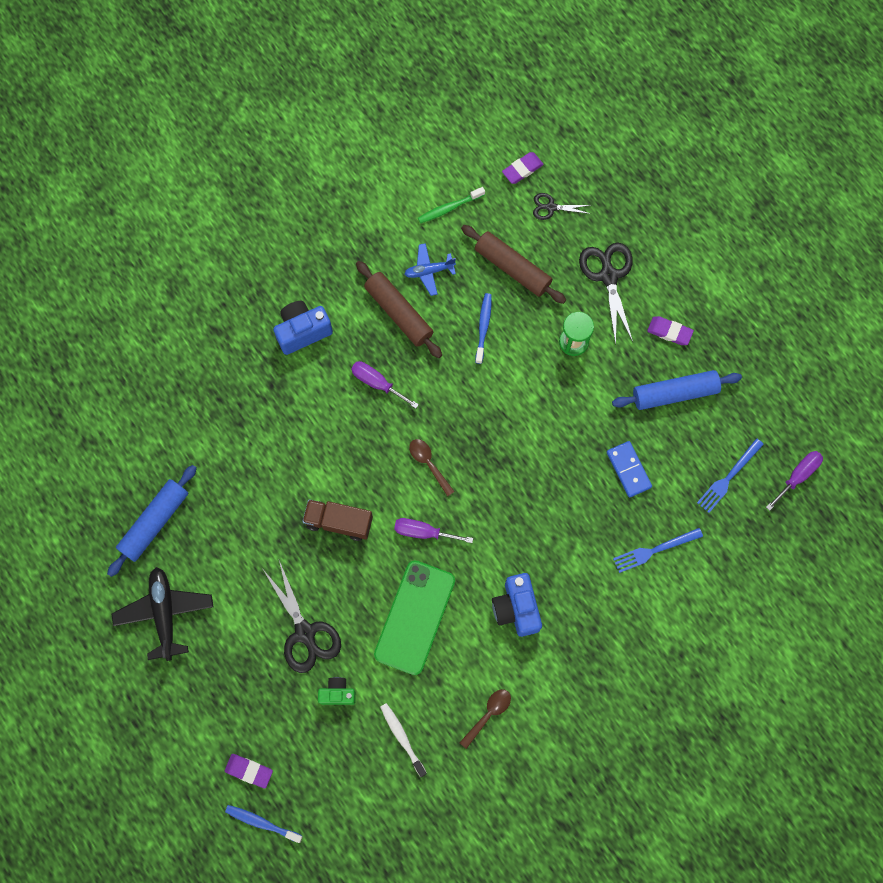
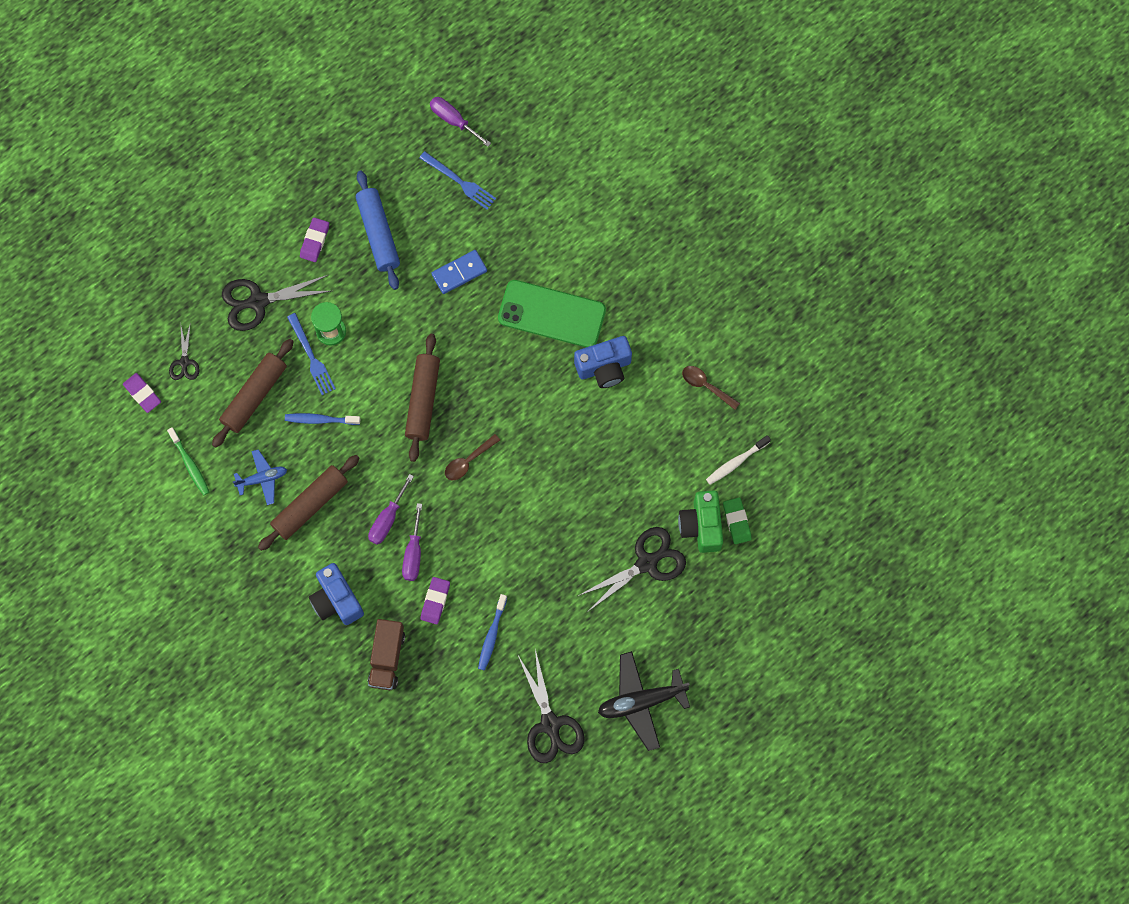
camera: 95 degrees left, 0 degrees up
(155, 522) = (550, 725): blue rolling pin -> black scissors
(249, 770) = (782, 600): purple eraser -> purple eraser (435, 601)
(261, 822) = (828, 583): blue toothbrush -> blue toothbrush (492, 635)
(337, 693) = (701, 526): green camera -> green camera, size x1.62
(338, 731) = (736, 521): none -> green eraser
(339, 522) = (534, 542): brown truck -> brown truck (387, 658)
(414, 617) = (621, 461): green phone -> green phone (551, 314)
(423, 532) = (537, 460): purple screwdriver -> purple screwdriver (413, 553)
(429, 271) = (262, 479): blue plane -> blue plane turned 90 degrees counterclockwise
(495, 425) = (423, 400): none -> brown rolling pin
(654, 550) = (536, 245): blue fork -> blue fork (311, 356)

